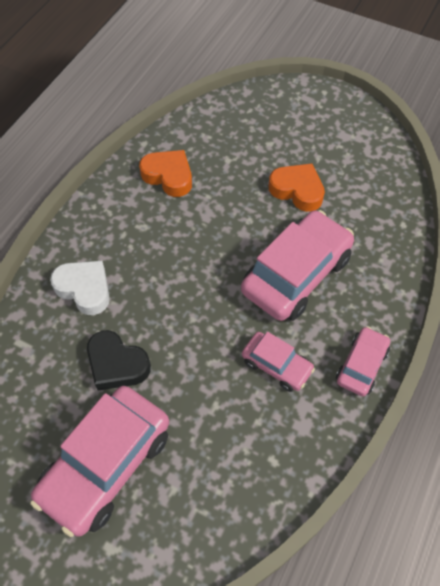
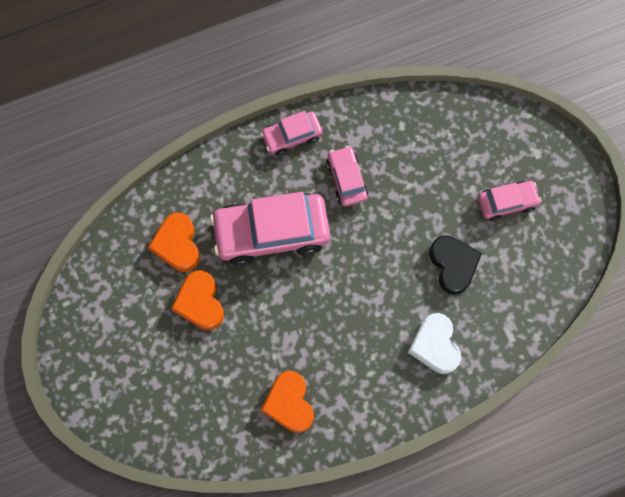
camera: 140 degrees left, 15 degrees up
(106, 464) = (507, 202): pink car -> pink car, size x0.53
(356, 214) = (177, 245): none -> orange heart

